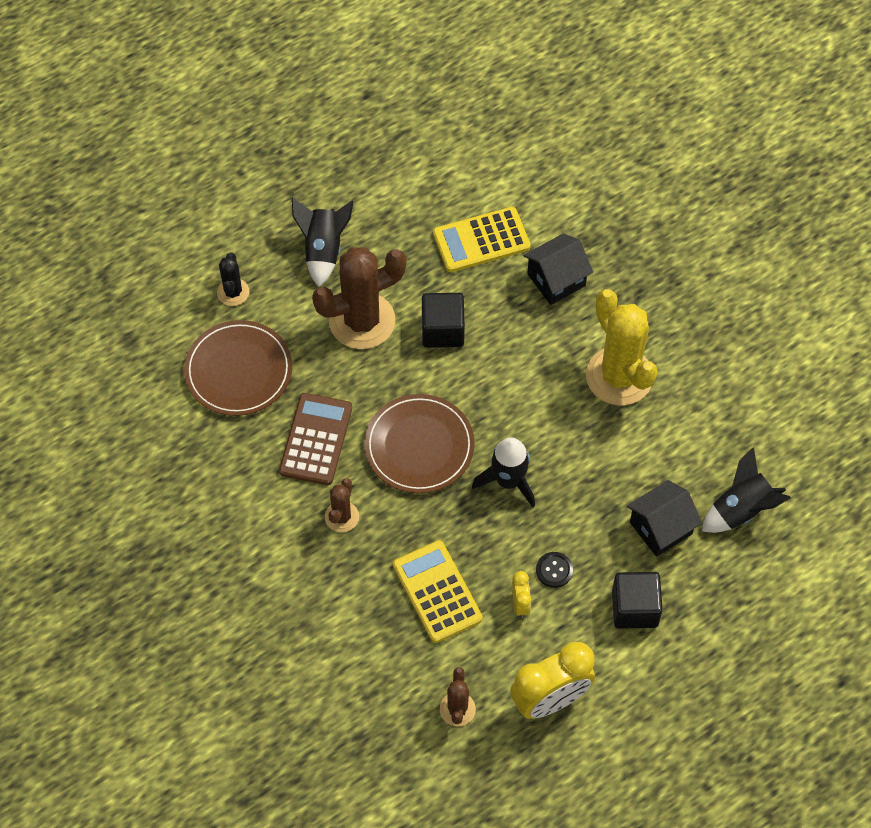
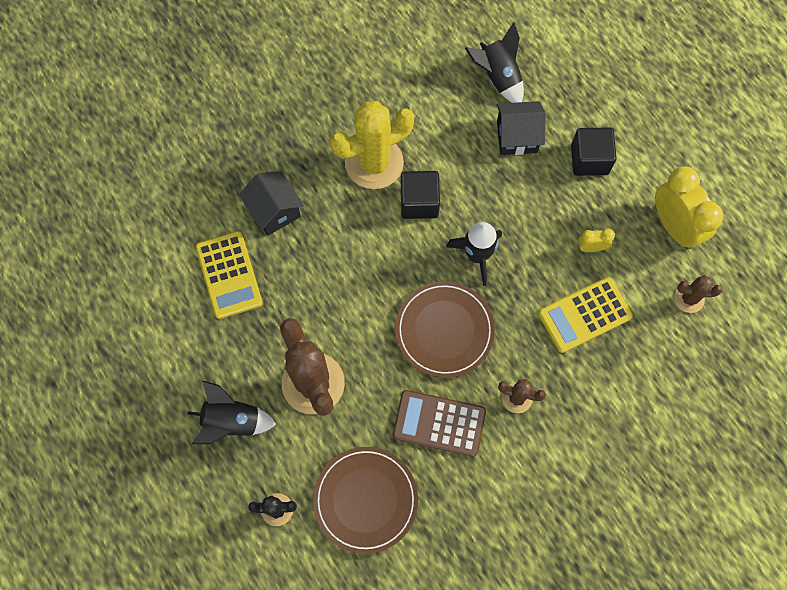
camera: 90 degrees left, 10 degrees up
(442, 330) = (325, 310): black cube -> black cube (419, 202)
(554, 570) = (559, 220): black button -> none
(661, 528) = (517, 137): black house -> black house turned 60 degrees counterclockwise

